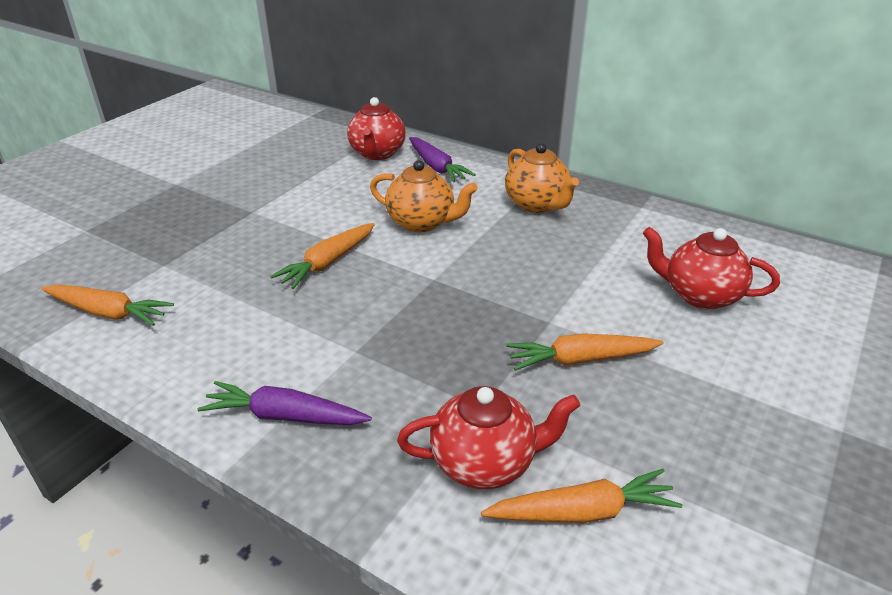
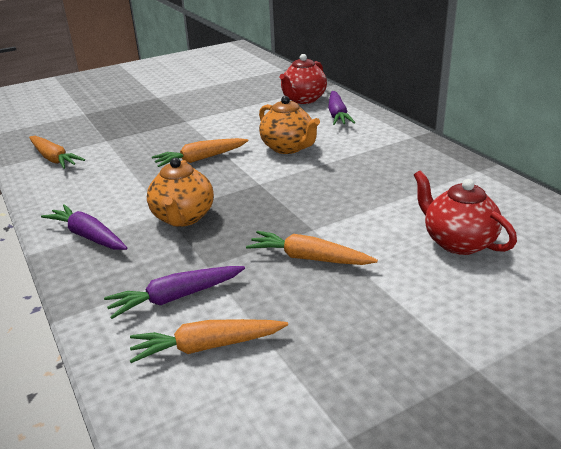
camera: 30 degrees right, 5 degrees down
(485, 462) = (175, 297): red teapot -> purple carrot
(537, 204) = (389, 152): orange teapot -> orange teapot (183, 218)
(582, 511) = (207, 347): orange carrot -> orange carrot turned 150 degrees clockwise

